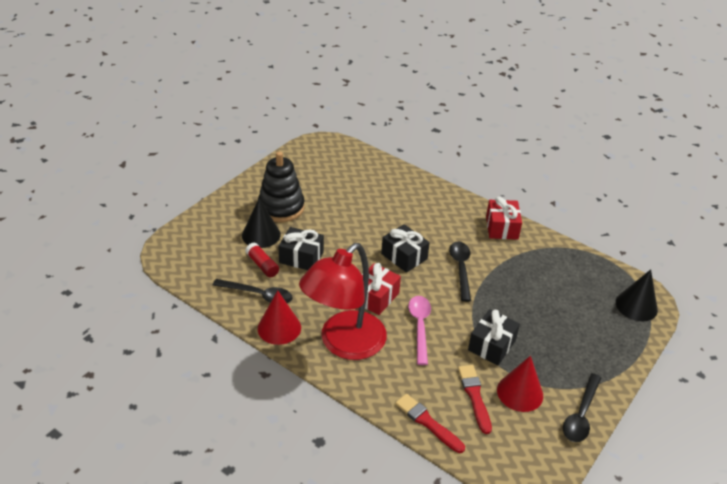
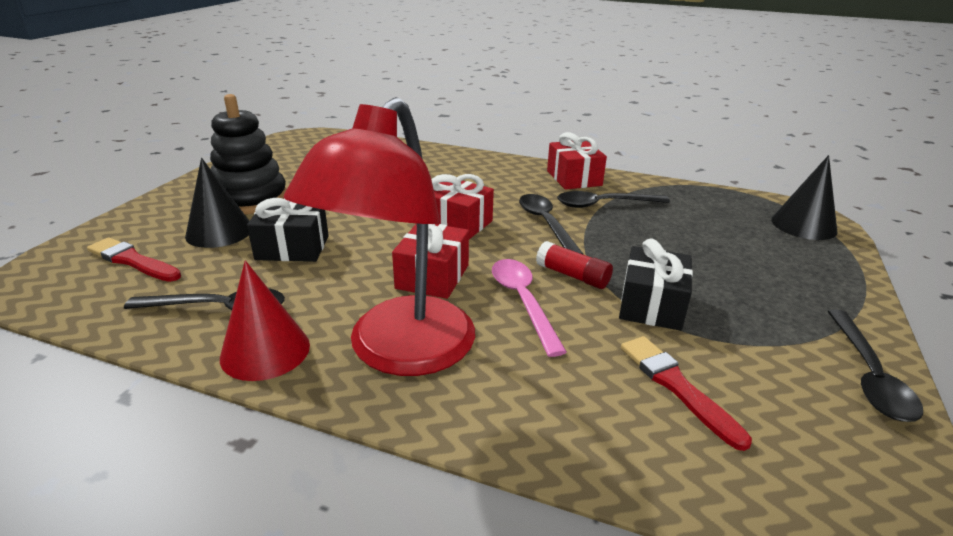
camera: 15 degrees left, 10 degrees down
(262, 265) = (224, 267): red glue stick -> red glue stick (573, 276)
(404, 256) = (457, 223): black gift -> red gift
(428, 422) = (622, 457): red brush -> red brush (133, 261)
(509, 258) = (604, 204): none -> black spoon
(520, 392) = (746, 363): red cone -> none

